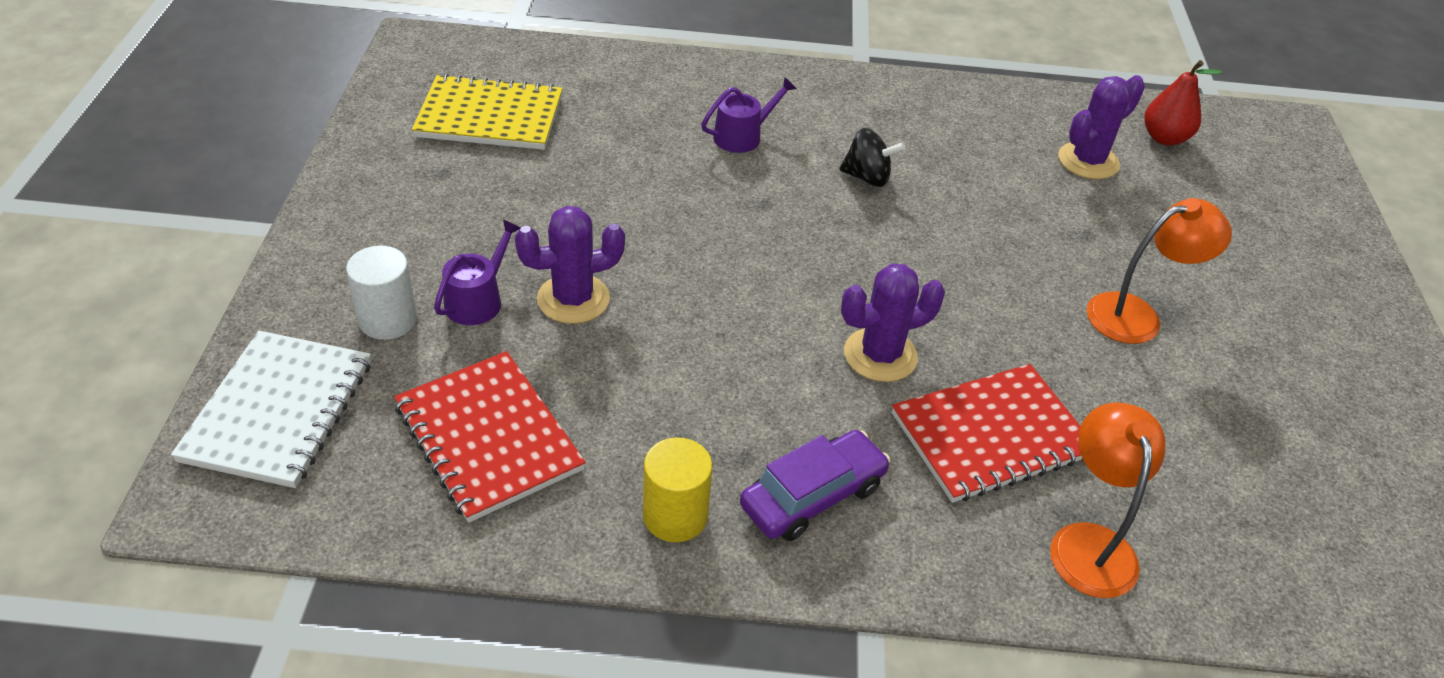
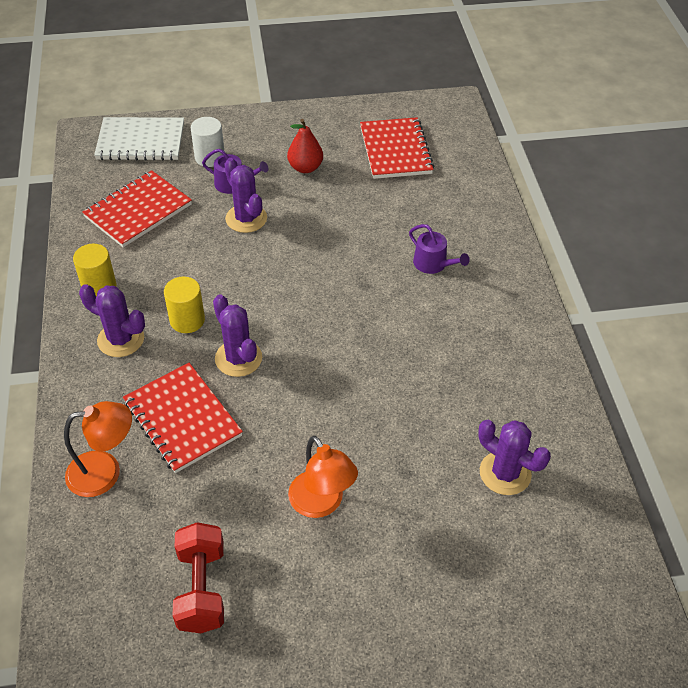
camera: 80 degrees right, 5 degrees up
(490, 117) = (395, 150): yellow notebook -> red notebook
(788, 404) = (187, 320): none -> yellow cylinder
(813, 496) = (121, 339): purple car -> purple cactus
(867, 177) = (417, 334): black spinning top -> none
(1164, 138) = (570, 533): red pear -> red pear (305, 168)
(1276, 452) = (202, 588): none -> red dumbbell

